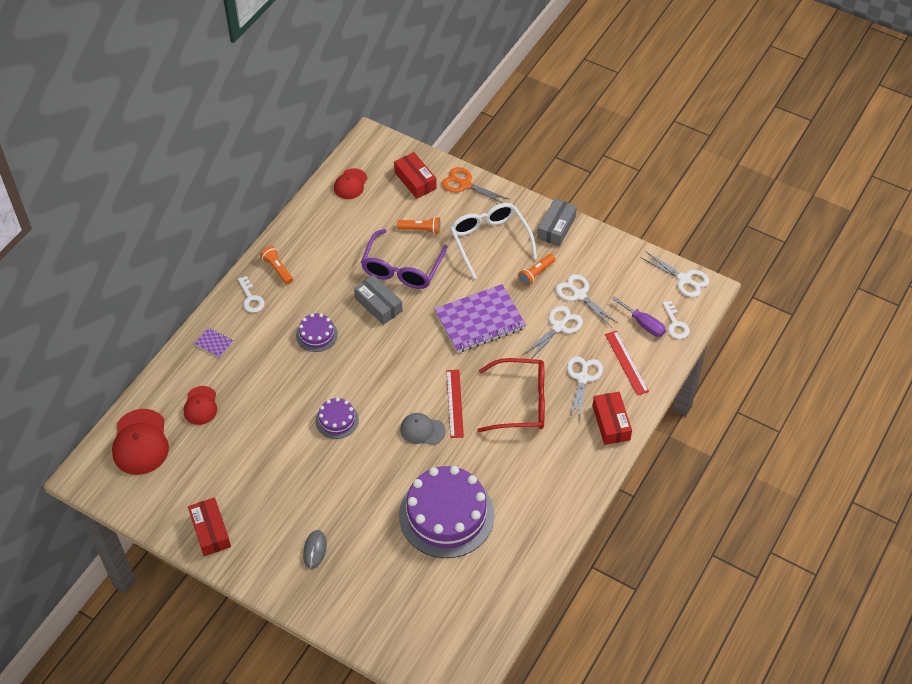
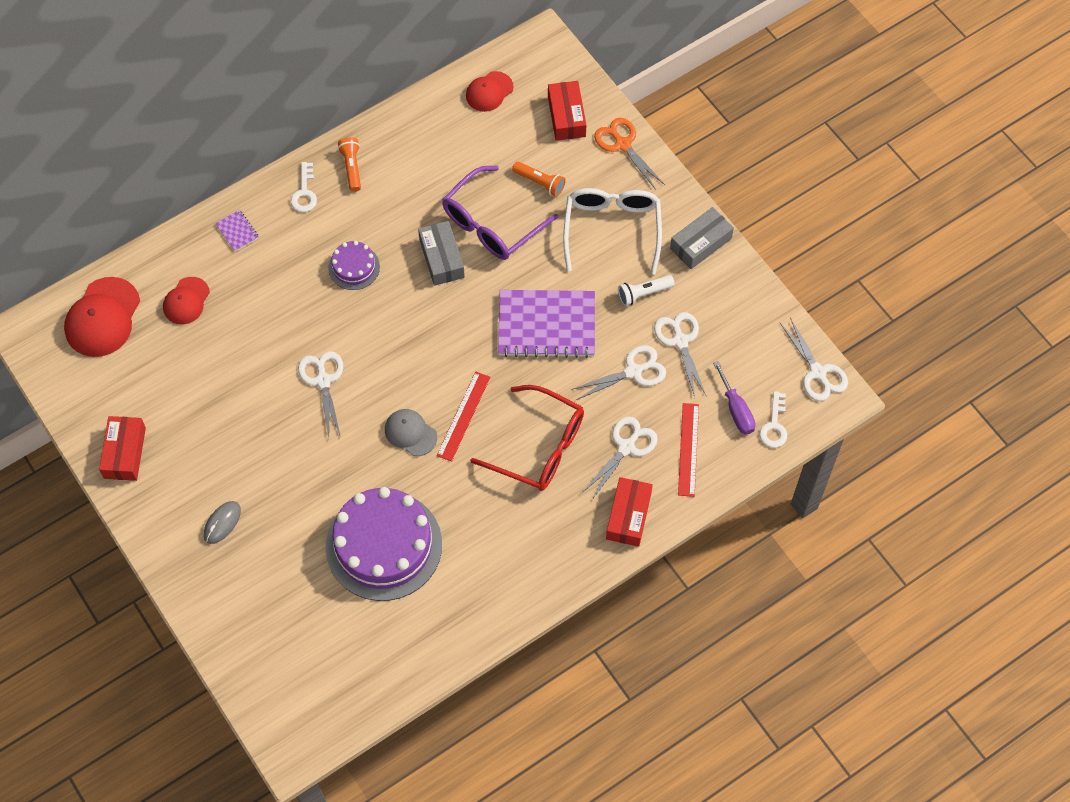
camera: 25 degrees right, 10 degrees up
(337, 420) = (323, 380): purple cake -> white scissors
(536, 274) = (643, 293): orange flashlight -> white flashlight

